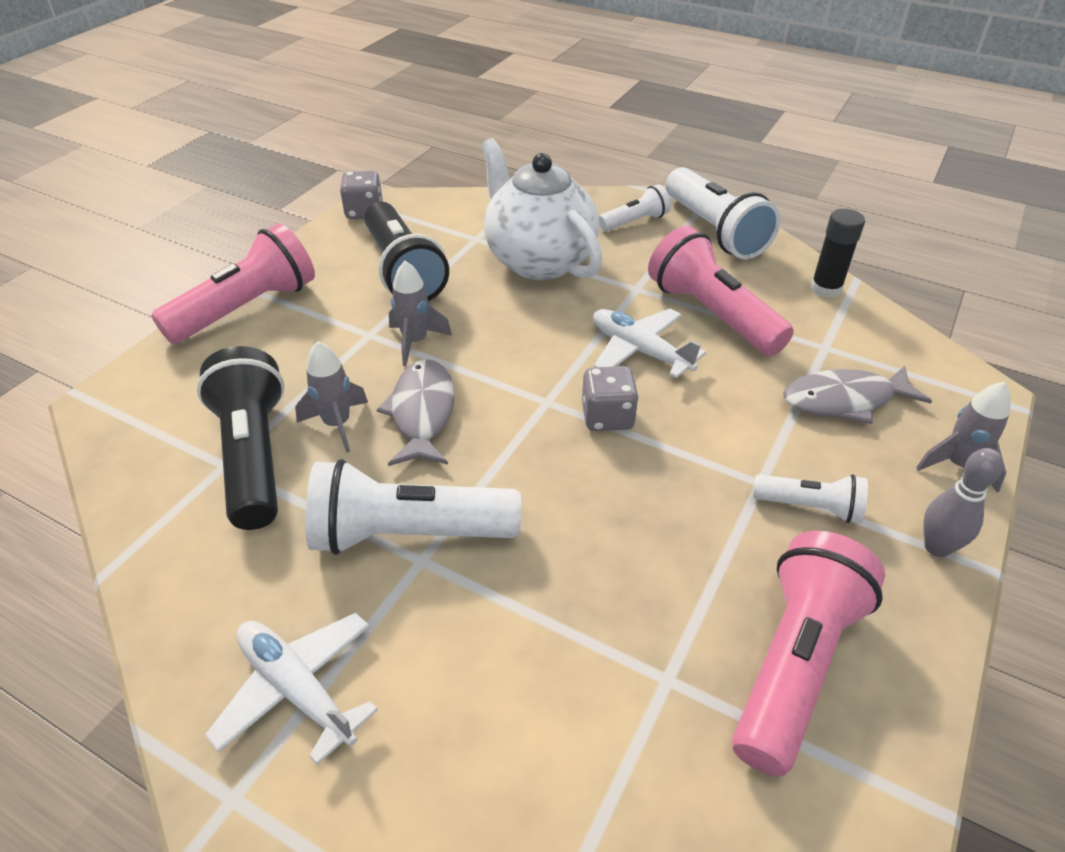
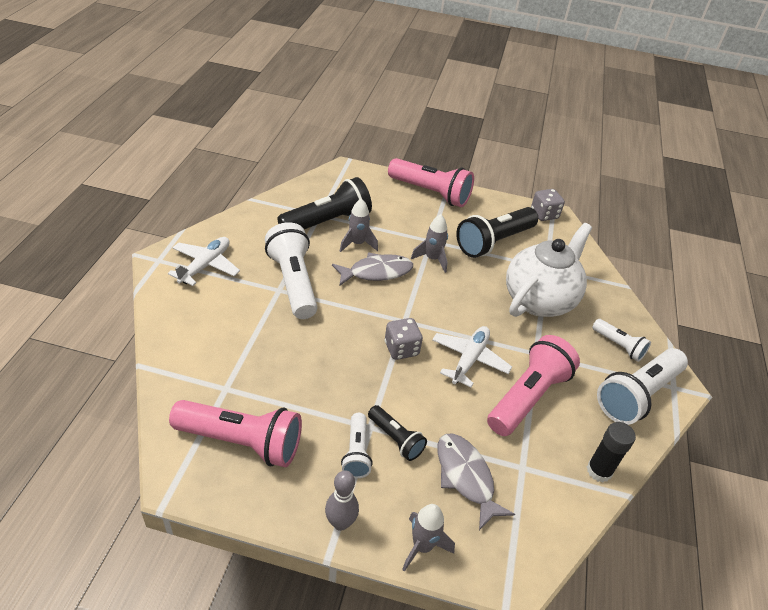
camera: 70 degrees right, 0 degrees up
(783, 457) = (396, 439): none -> black flashlight

